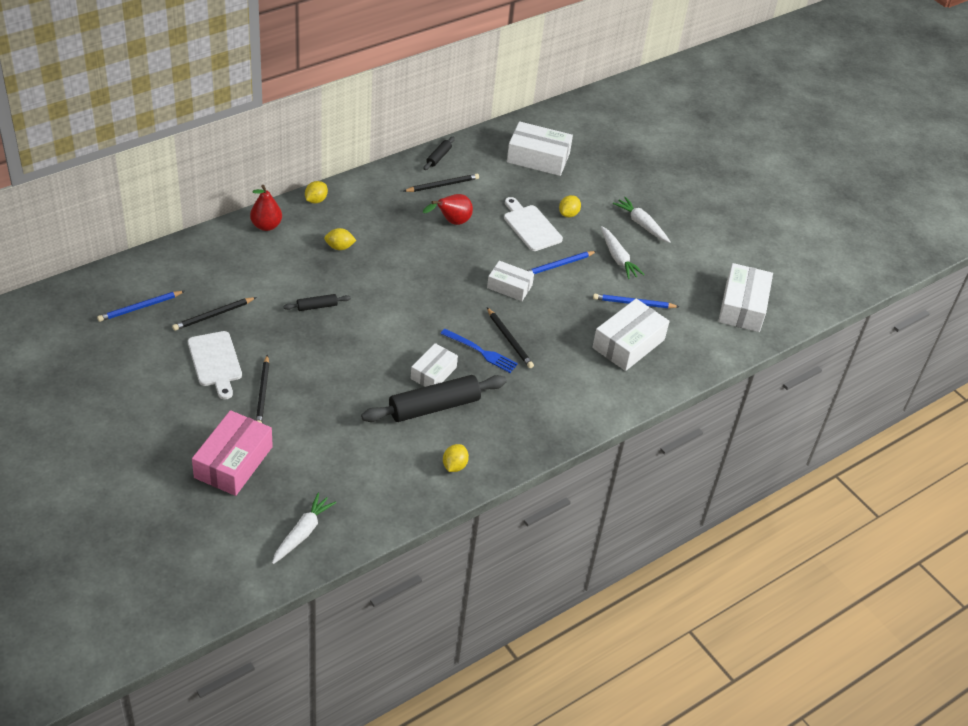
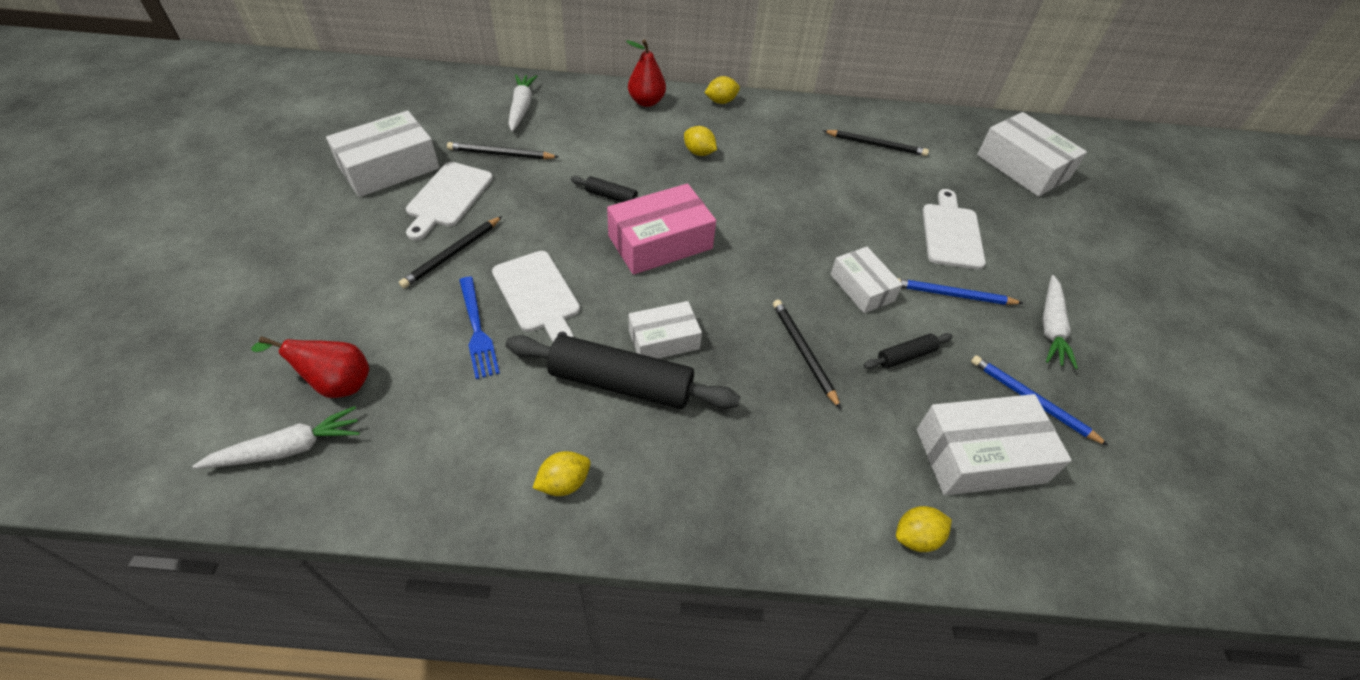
camera: 40 degrees right, 5 degrees up
(140, 308) = (446, 116): blue pencil -> none
(233, 462) = (331, 310): pink box -> pink box (660, 242)
(340, 388) = (538, 295): none -> white cutting board
(438, 157) = (896, 118): black rolling pin -> black rolling pin (905, 356)
(451, 222) = (852, 185): red pear -> red pear (336, 384)
(482, 352) = (751, 348): blue fork -> blue fork (477, 331)
(509, 339) = (803, 352): black pencil -> black pencil turned 150 degrees clockwise
(568, 214) = (1016, 242): yellow lemon -> yellow lemon (916, 537)
(641, 224) = (1119, 302): white carrot -> white carrot (521, 107)
(742, 306) = (1230, 506): white box -> white box (389, 168)

